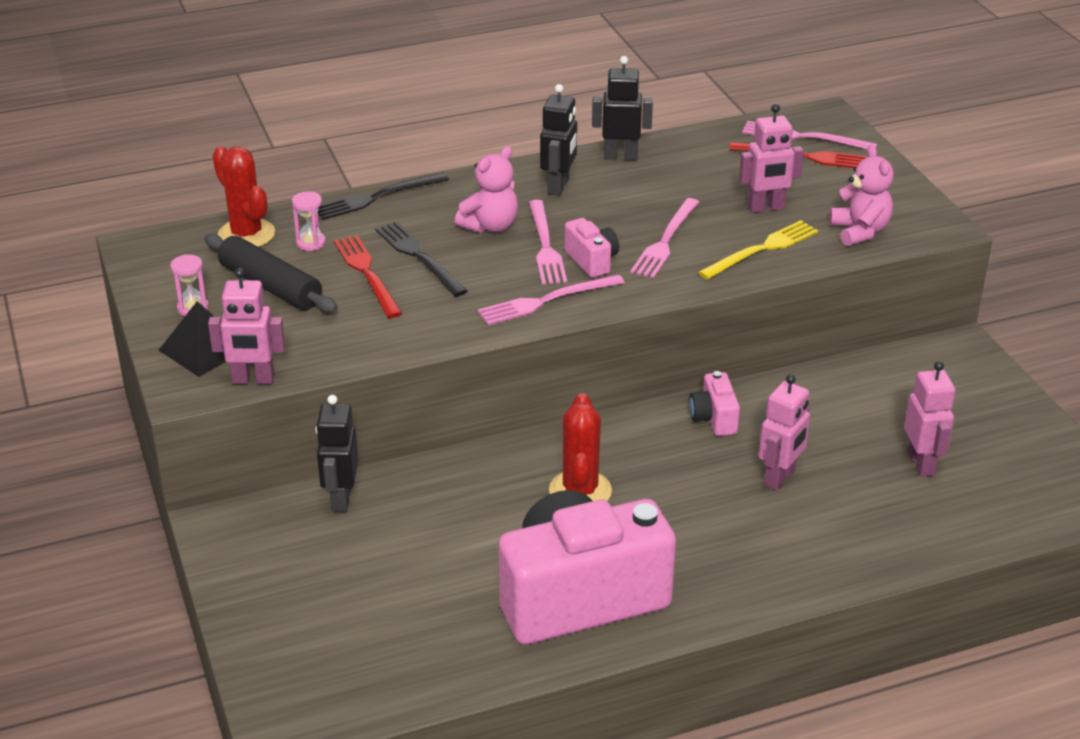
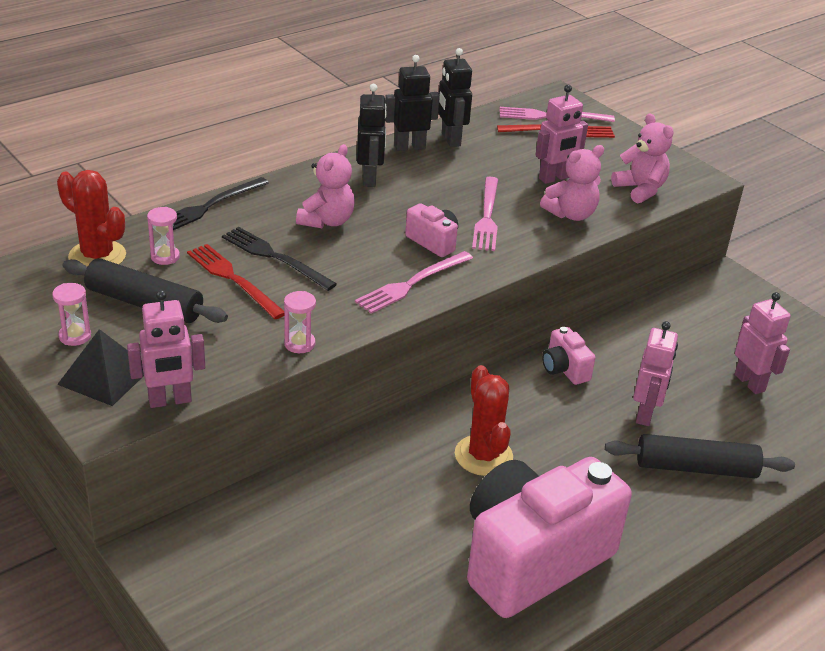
camera: 20 degrees left, 0 degrees up
(341, 498) = (266, 502): black robot -> black robot (450, 139)
(401, 345) = (299, 344): none -> pink hourglass
(545, 246) = (385, 233): pink fork -> none
(762, 249) = (571, 214): yellow fork -> pink teddy bear
(806, 540) = (695, 468): none -> black rolling pin

